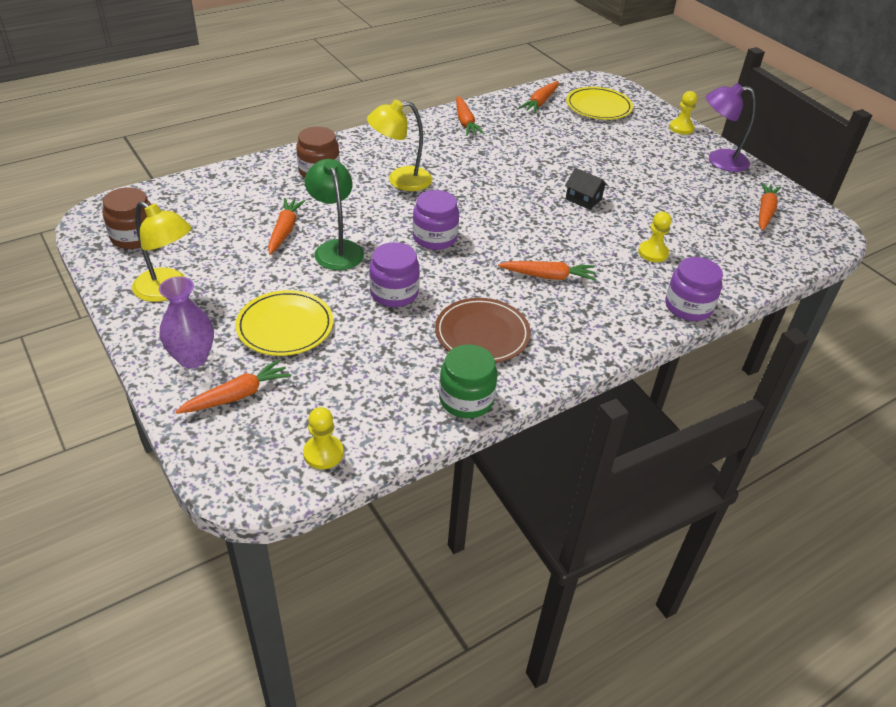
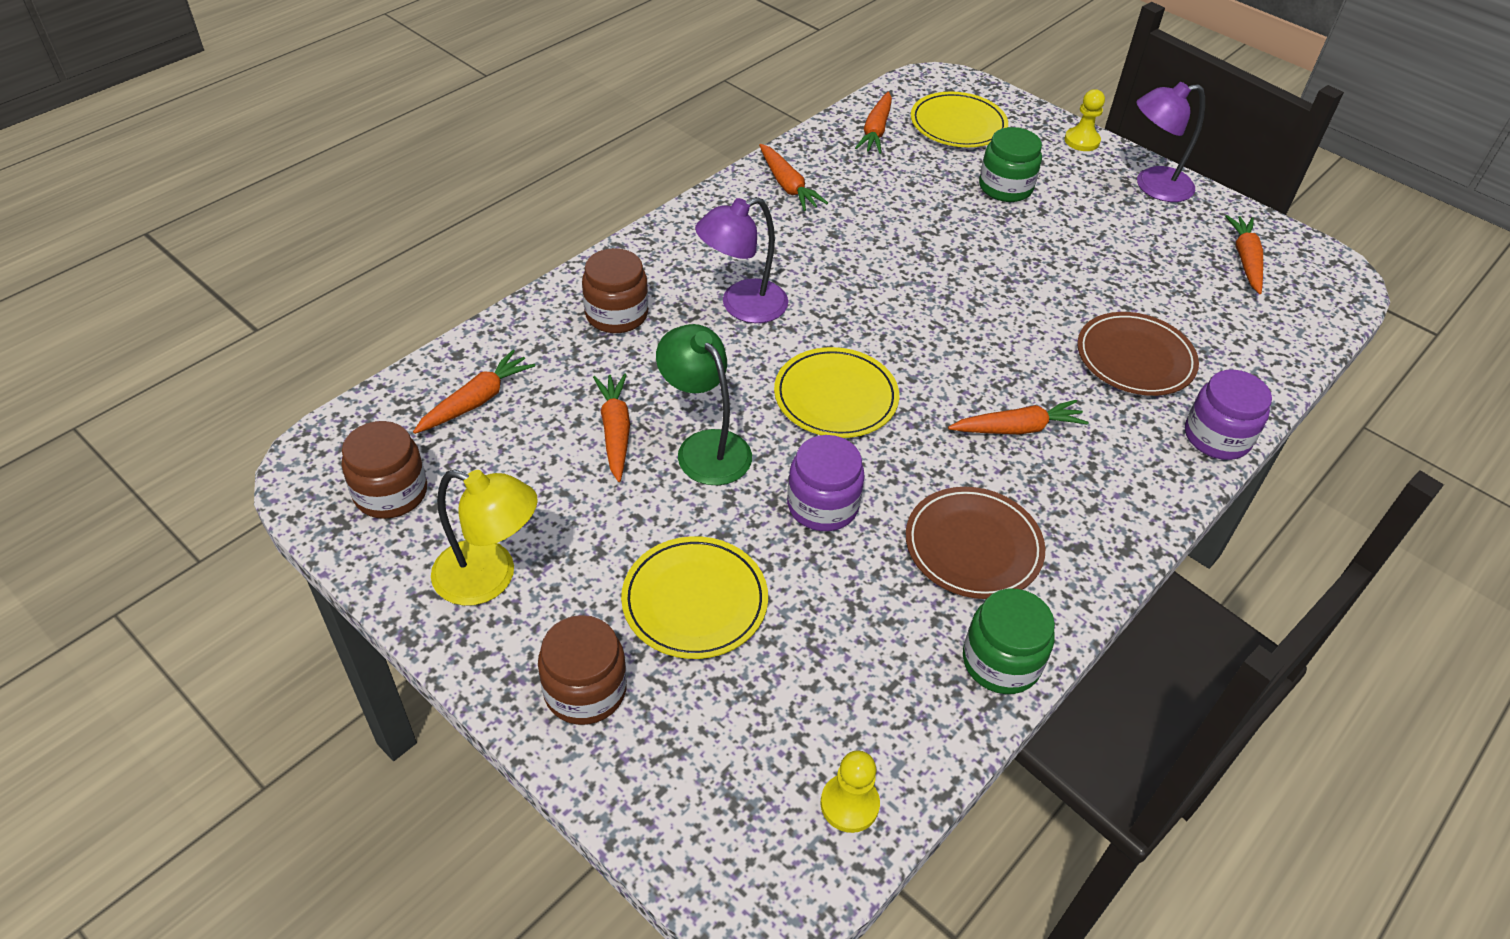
camera: 15 degrees left, 5 degrees up
(192, 358) = (585, 690): purple vase -> brown jar
(237, 395) = (682, 738): orange carrot -> orange carrot (476, 400)
(400, 180) = (742, 306): yellow lamp -> purple lamp
(435, 238) = (835, 397): purple jar -> yellow plate
(583, 199) = (1007, 287): black house -> none
(613, 145) = (1005, 187): none -> green jar
(653, 253) = (1135, 358): yellow pawn -> brown plate

